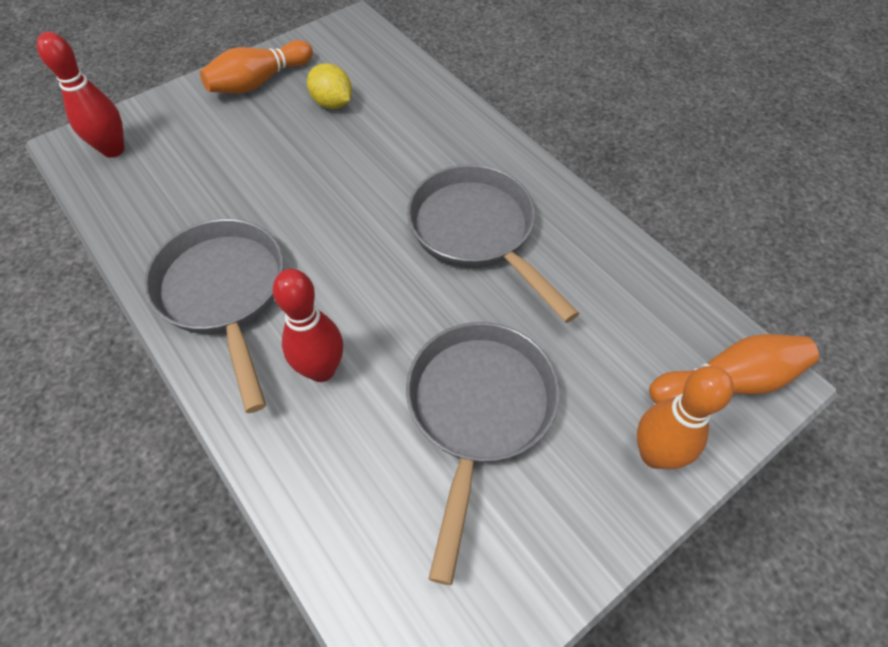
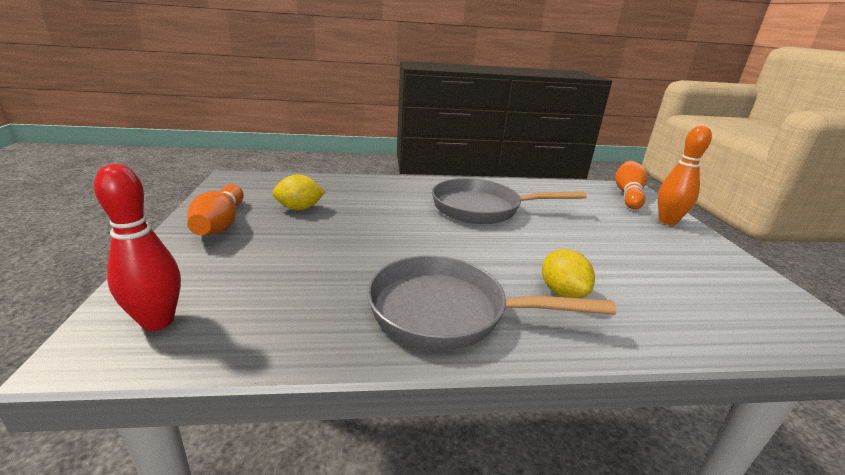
camera: 60 degrees left, 30 degrees down
(321, 370) = (562, 292): red bowling pin -> yellow lemon
(478, 411) = (624, 252): grey pan -> none

